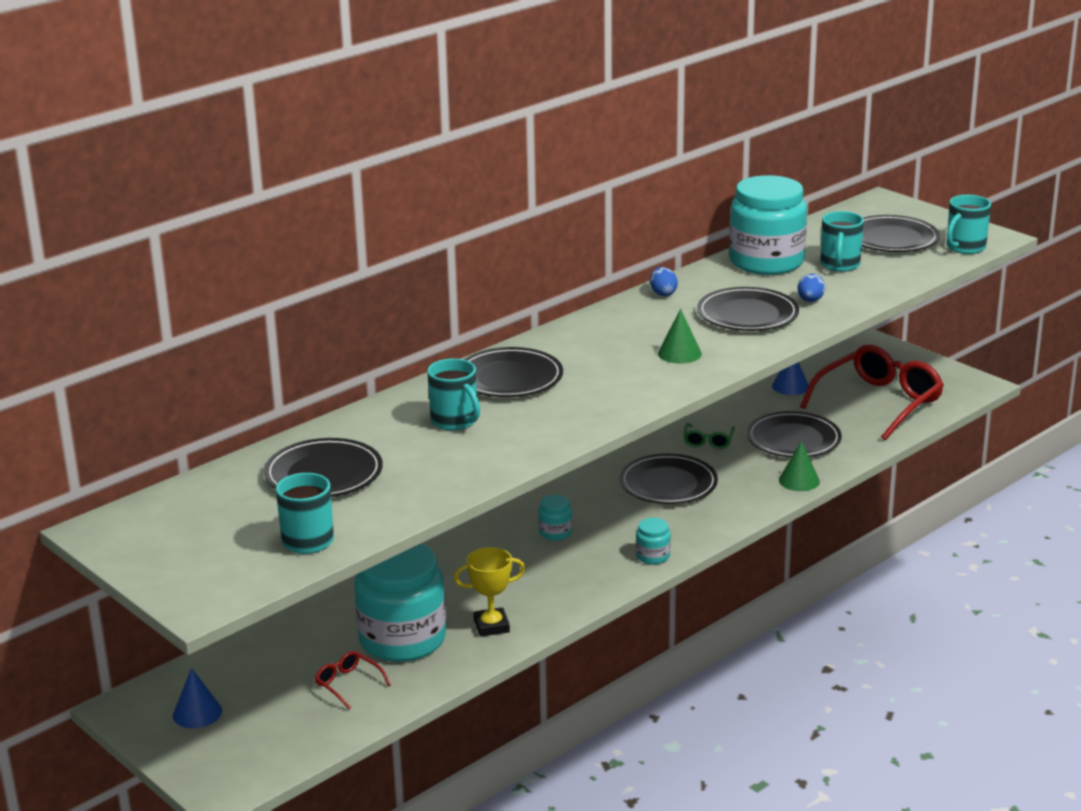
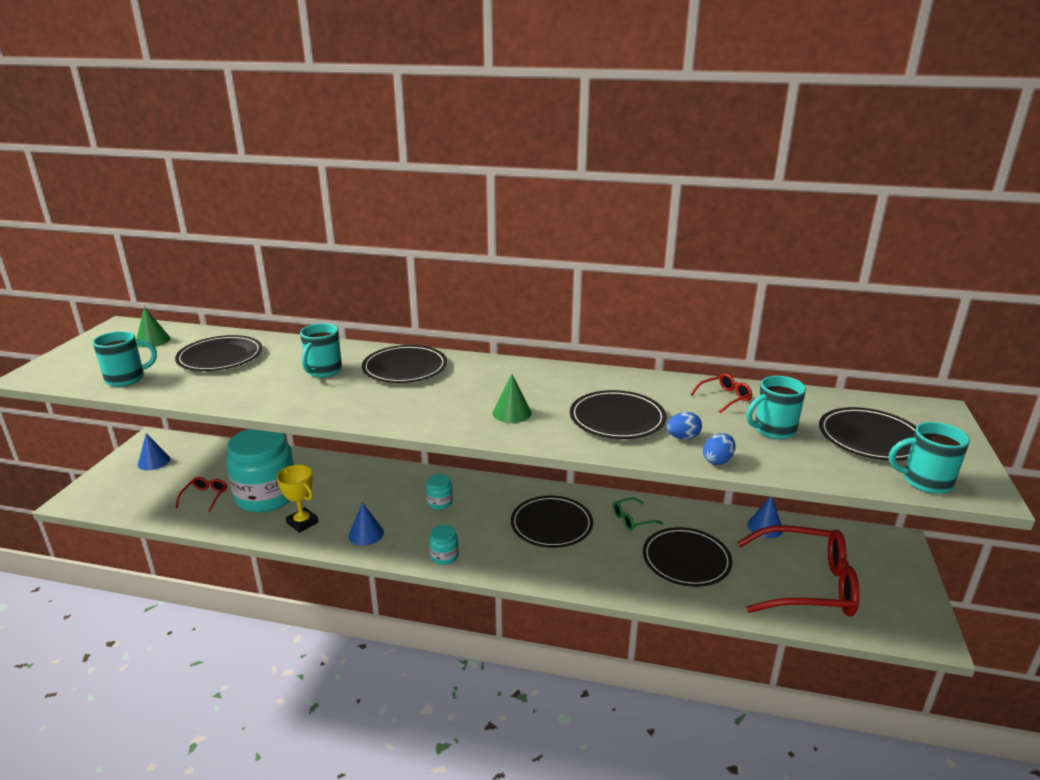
camera: 55 degrees right, 0 degrees up
(561, 591) = (366, 534): none -> blue cone
(663, 293) = (606, 377): blue egg -> blue egg (717, 461)
(766, 262) = (725, 398): turquoise jar -> red glasses
(799, 480) = (626, 587): green cone -> green cone (152, 340)

